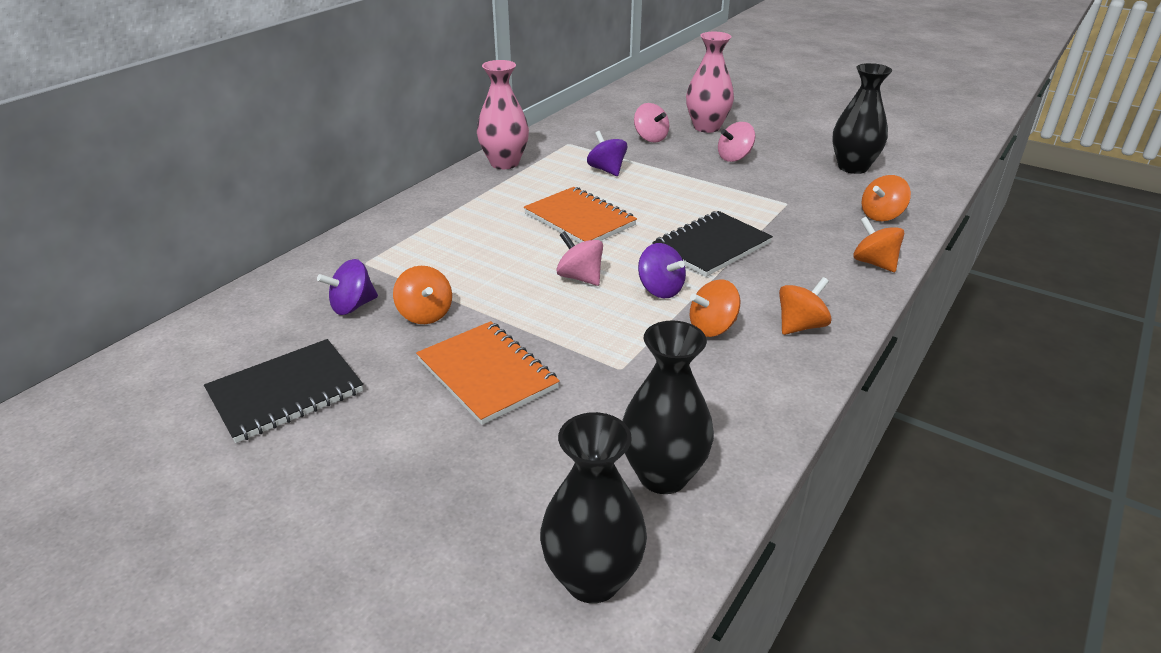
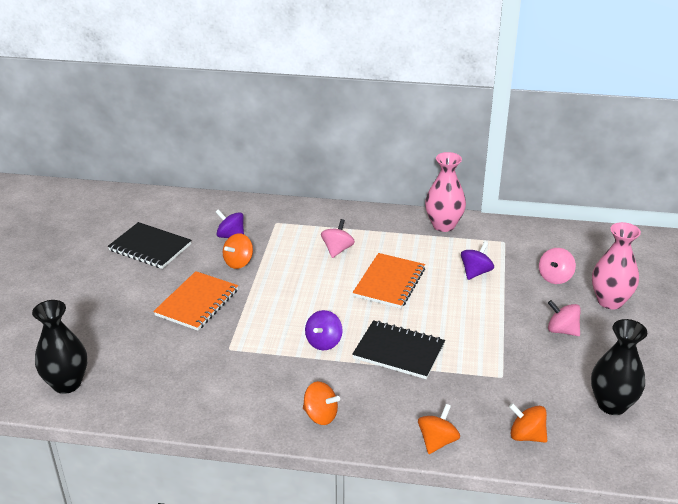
camera: 65 degrees right, 0 degrees up
(580, 277) = (315, 305): pink spinning top -> pink spinning top (337, 250)
(663, 475) = (145, 388): black vase -> none
(712, 328) = (293, 375): orange spinning top -> none

